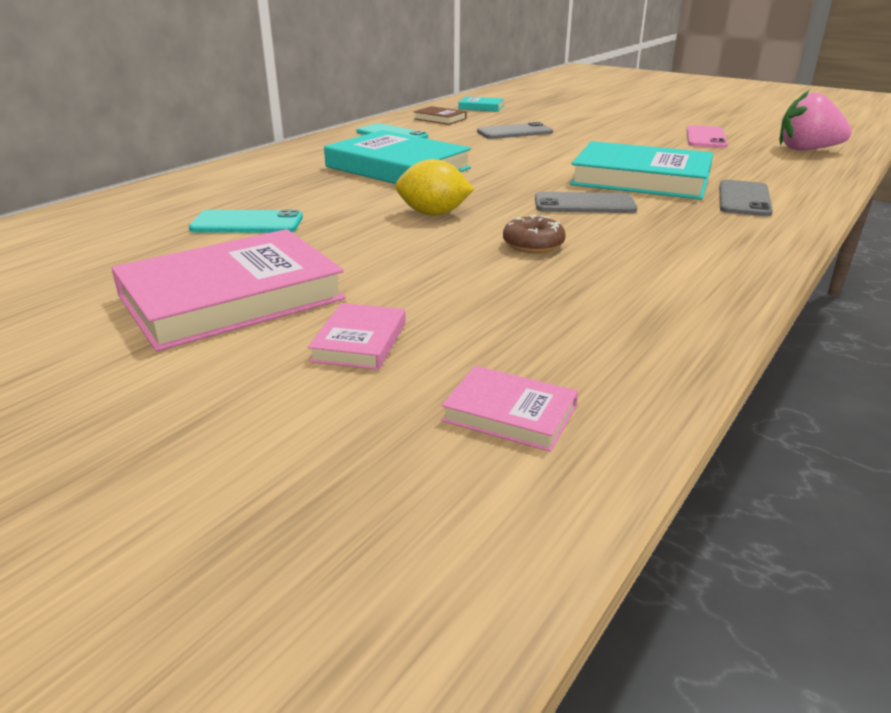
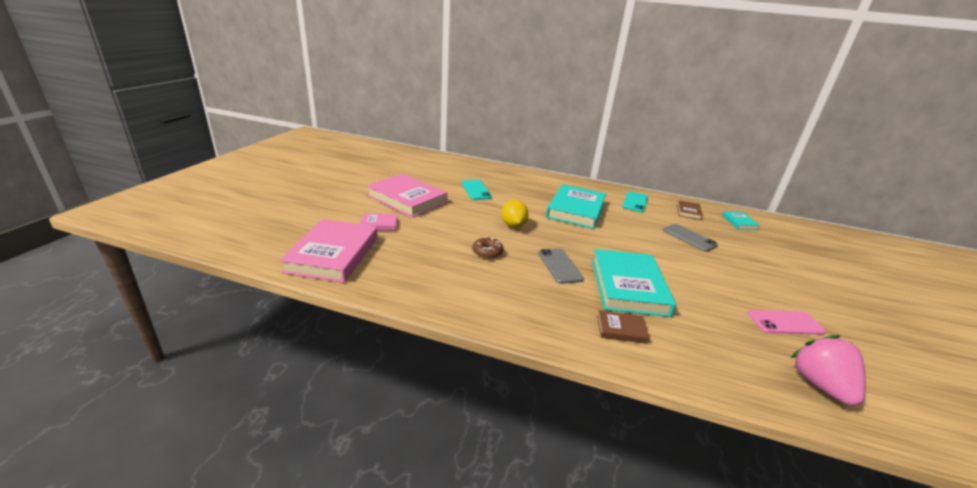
camera: 70 degrees right, 0 degrees up
(509, 414) = (333, 254): pink book -> pink book, size x2.18
(744, 199) = (621, 329): grey phone -> brown book

